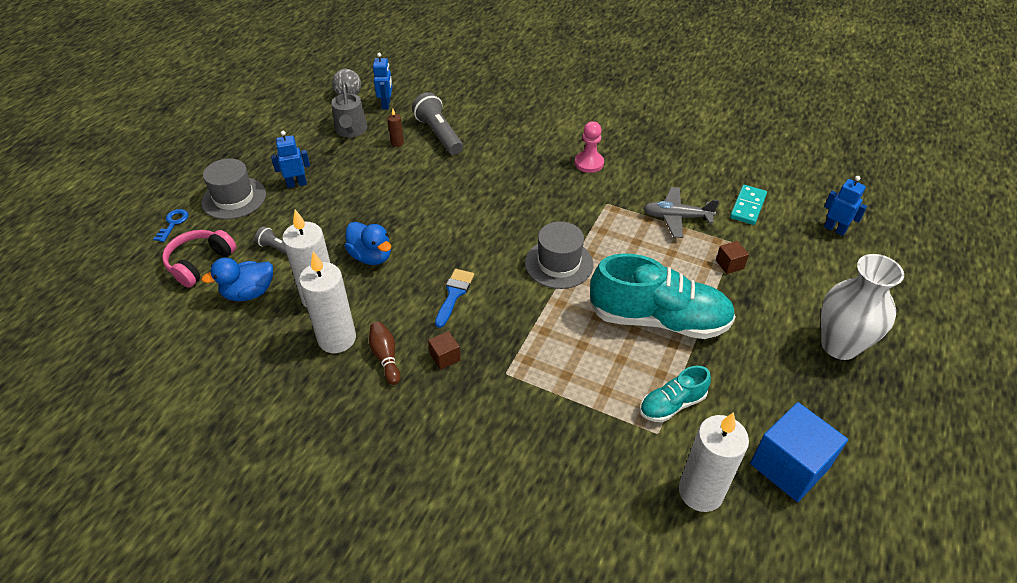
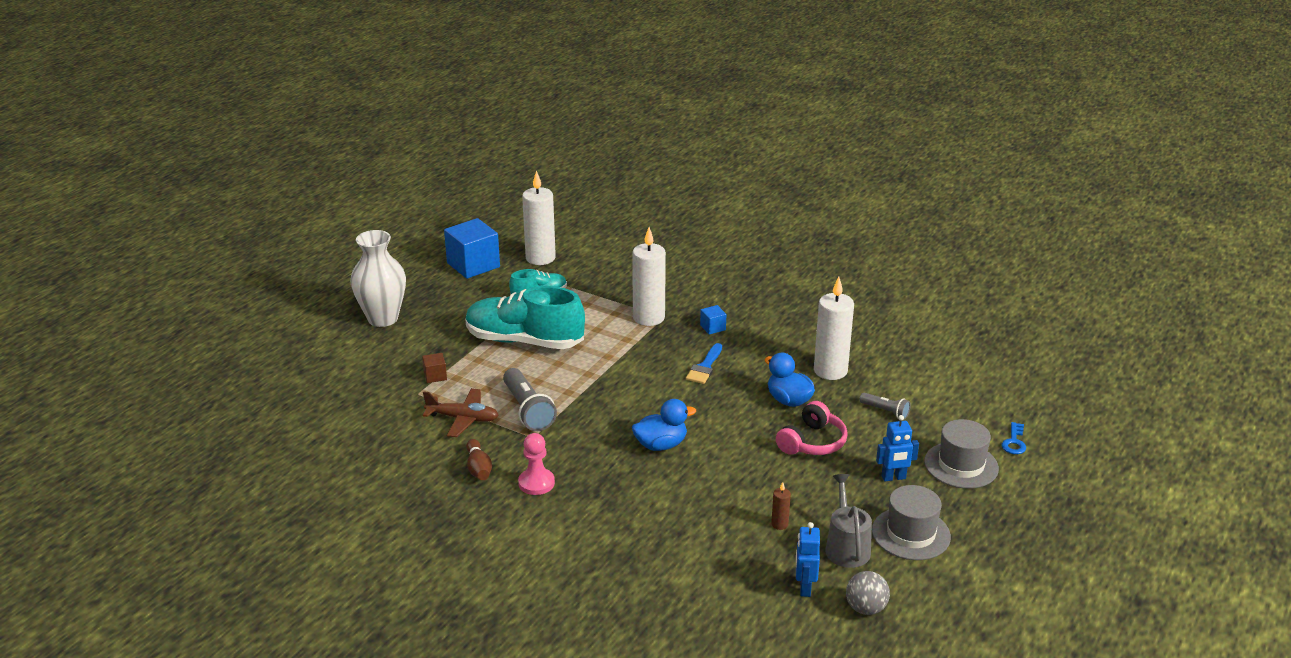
camera: 175 degrees left, 15 degrees down
(200, 263) = (961, 404): pink headphones -> pink headphones (812, 442)
(249, 293) = (899, 378): blue duck -> blue duck (661, 445)
(337, 339) = (806, 343): white candle -> white candle (648, 318)
(385, 357) = (762, 330): brown bowling pin -> brown bowling pin (478, 468)
(439, 134) = (724, 534): grey flashlight -> grey flashlight (527, 410)
(445, 357) = (713, 327): brown cube -> blue cube
(559, 263) = (601, 385): grey hat -> grey hat (911, 534)
(676, 217) = (463, 419): grey plane -> brown plane
(748, 206) = (379, 425): turquoise domino -> none
(834, 229) = (305, 399): blue robot -> none

